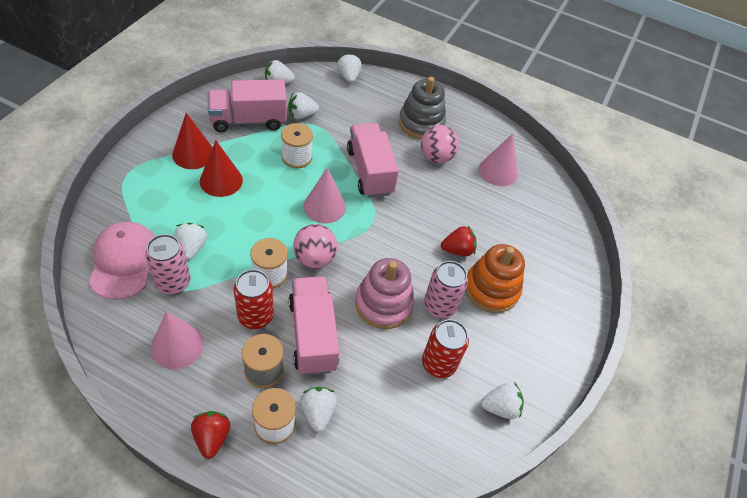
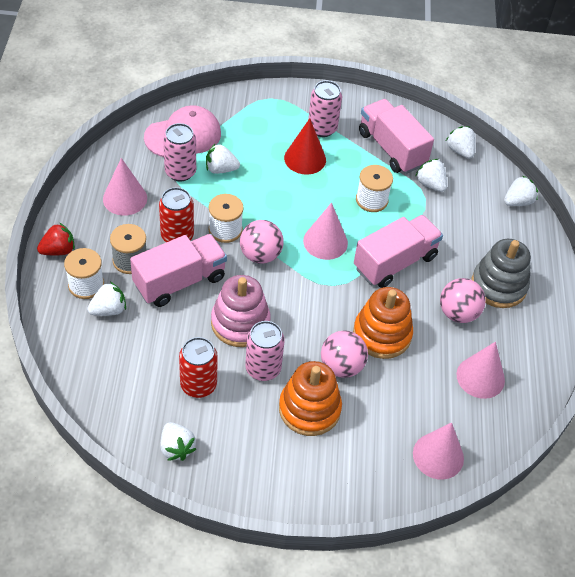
camera: 70 degrees right, 0 degrees up
(192, 248) = (221, 169): white strawberry -> white strawberry turned 150 degrees counterclockwise
(193, 154) = (322, 128): red cone -> pink can
(437, 211) = (382, 334): none -> orange stacking toy
(457, 250) = (341, 366): red strawberry -> pink ball
(557, 226) = (438, 456): none -> pink cone

